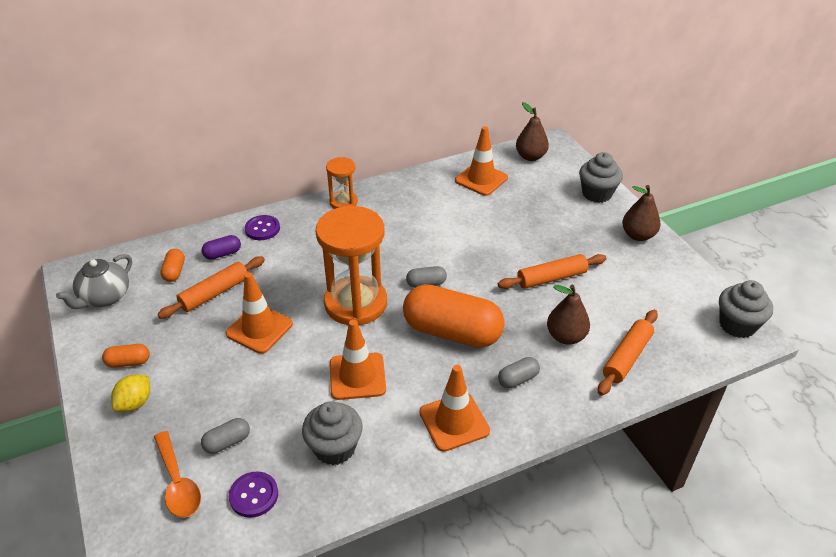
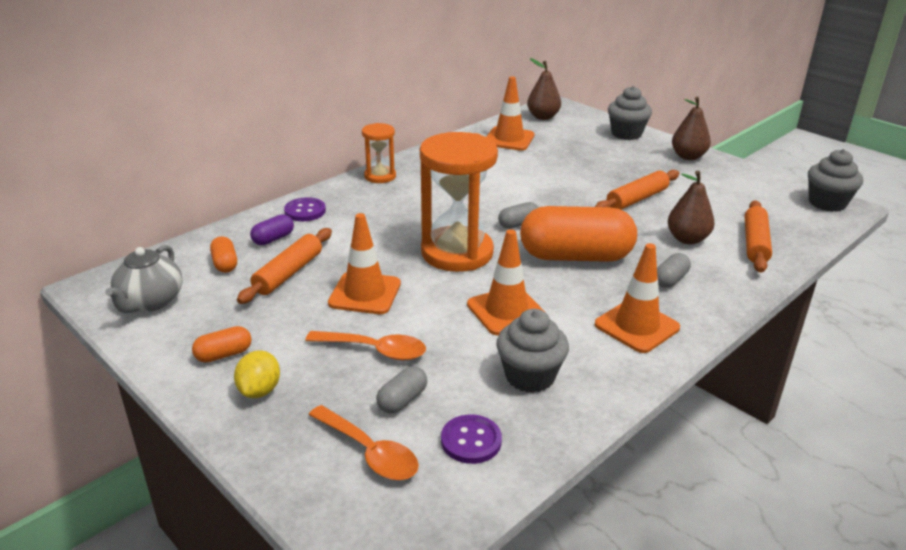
camera: 20 degrees left, 10 degrees down
(235, 388) = (375, 350): none -> orange spoon

